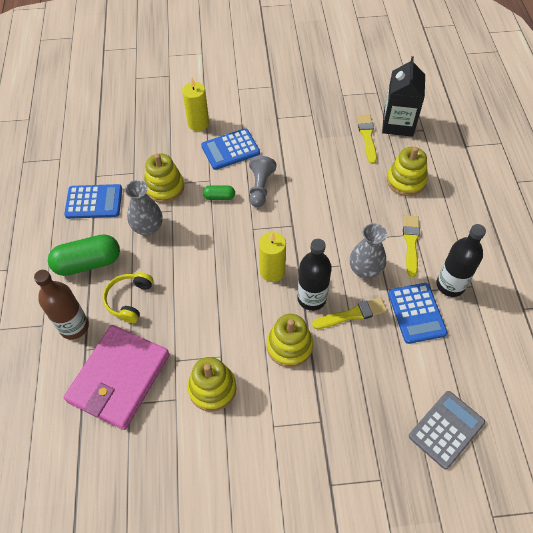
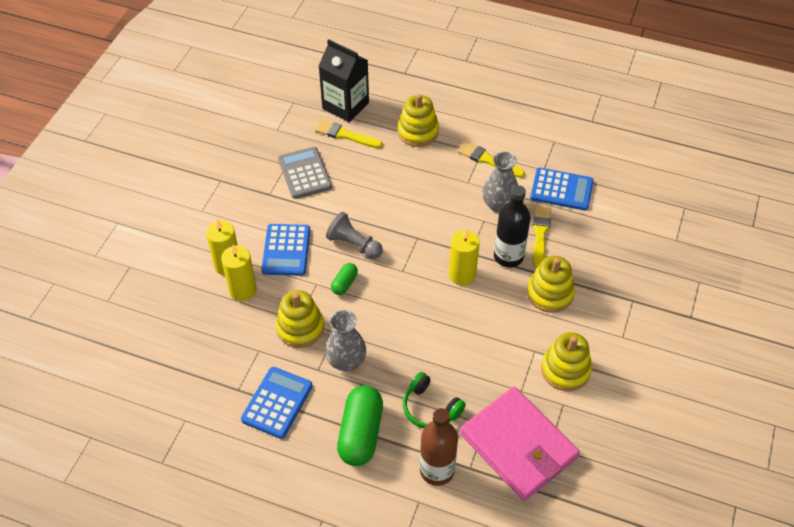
camera: 65 degrees left, 5 degrees down
(129, 300) = (430, 408): yellow headphones -> green headphones
(181, 141) = (243, 290): none -> yellow candle
(446, 429) = (674, 220): grey calculator -> grey calculator (304, 173)
(450, 285) = (546, 155): black bottle -> none

